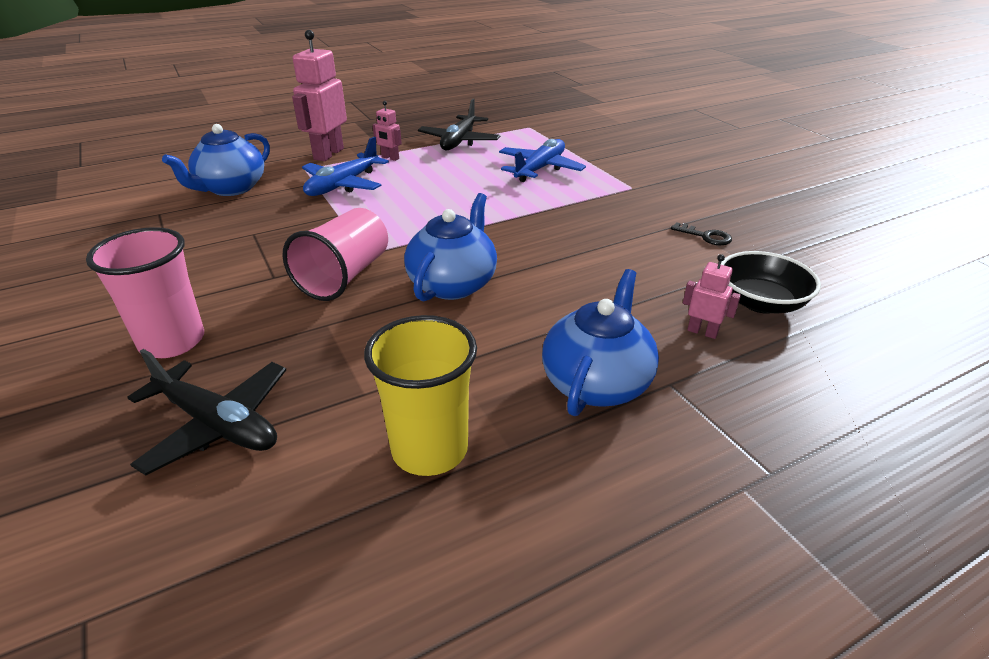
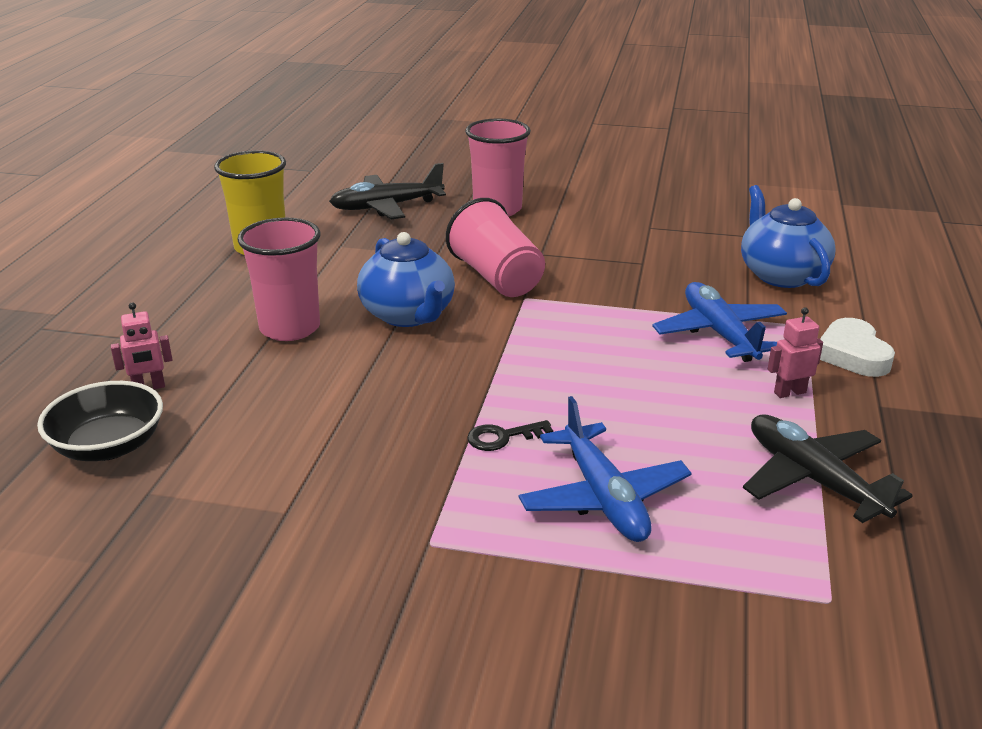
camera: 130 degrees right, 5 degrees down
(328, 154) = (852, 354): pink robot -> white heart
(544, 323) = (290, 328): none -> pink cup
(596, 383) = (201, 315): blue teapot -> none
(706, 236) = (235, 507): black key -> black key (502, 437)

